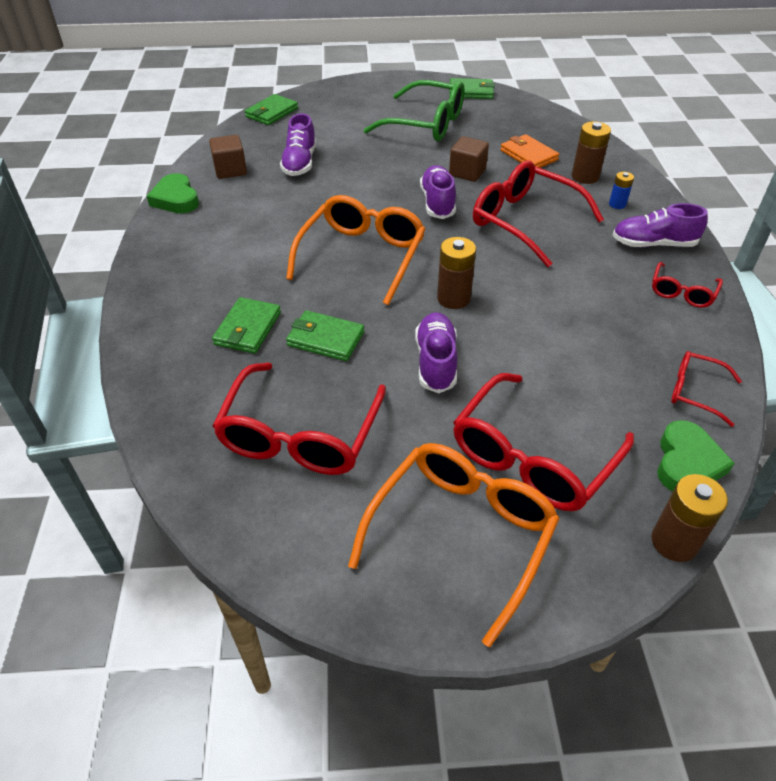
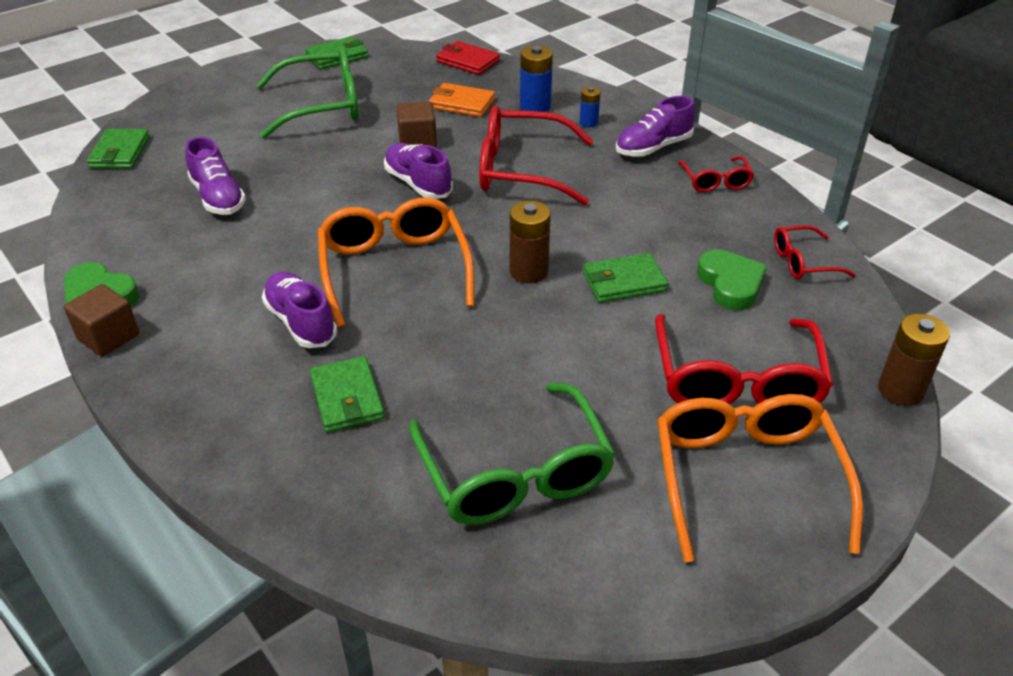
camera: 35 degrees left, 5 degrees down
(230, 170) = (137, 236): brown cube -> brown cube (108, 337)
(300, 435) = (515, 473): red glasses -> green glasses
(325, 339) = (443, 368): green wallet -> green wallet (624, 282)
(436, 362) = (572, 339): purple shoe -> purple shoe (301, 322)
(565, 125) = (468, 61): none -> red wallet
(585, 176) = (535, 106): brown battery -> blue battery
(687, 463) = (851, 322): green heart -> green heart (730, 284)

